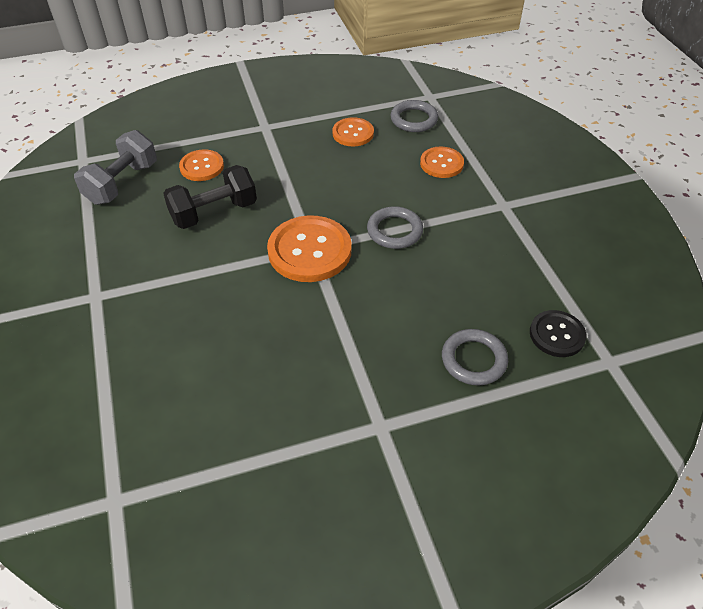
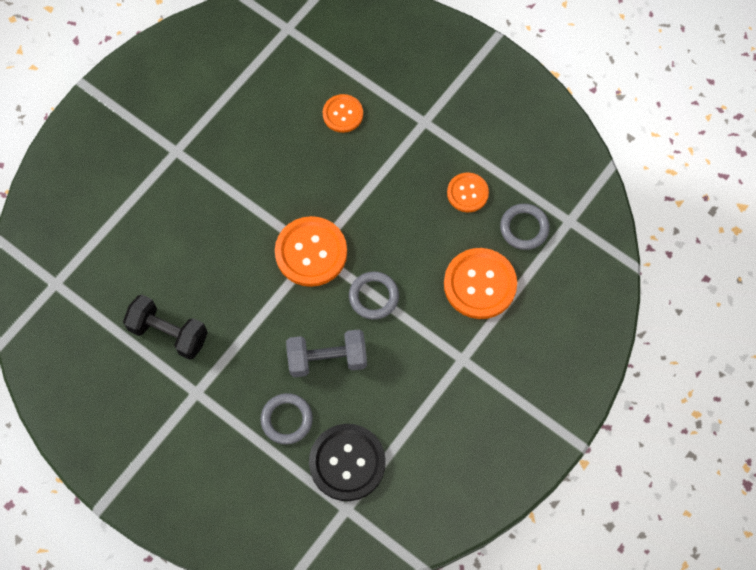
camera: 55 degrees right, 20 degrees up
(122, 183) = (285, 76): grey dumbbell -> grey dumbbell (327, 359)
(214, 212) = (301, 161): black dumbbell -> black dumbbell (168, 333)
(441, 163) = (480, 284): orange button -> orange button, size x1.71
(557, 335) = (347, 463): black button -> black button, size x1.71

